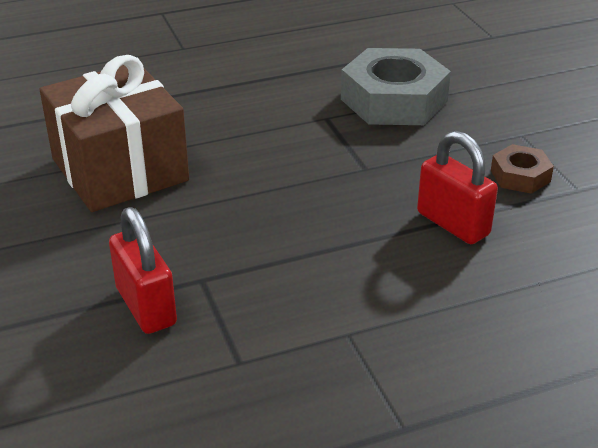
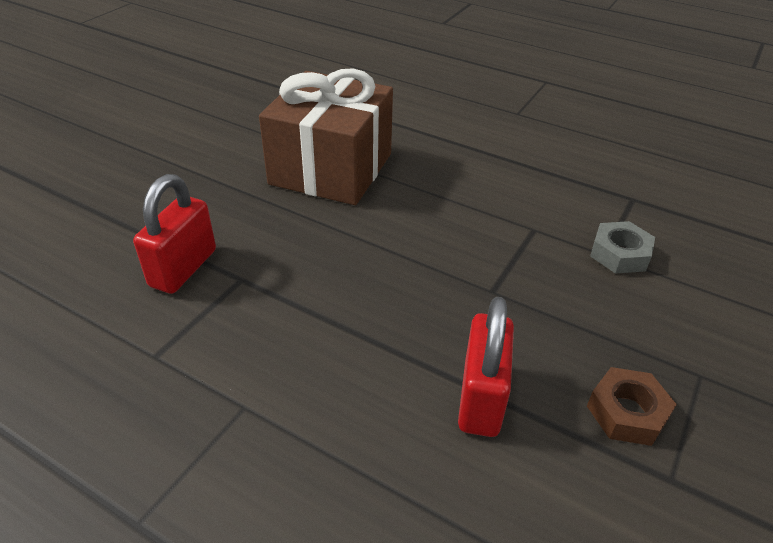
camera: 50 degrees right, 5 degrees up
(394, 100) = (619, 254): grey nut -> grey nut, size x0.50

